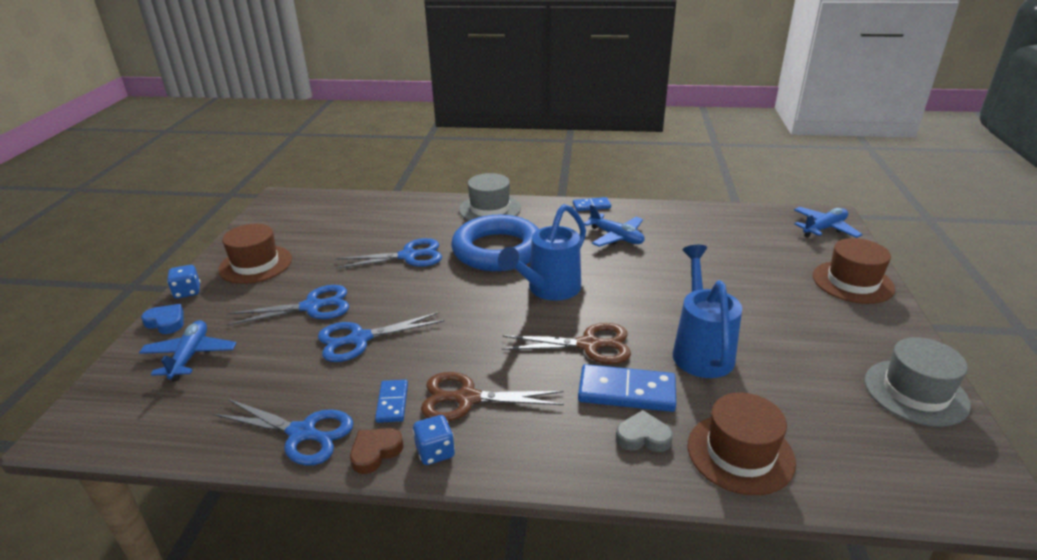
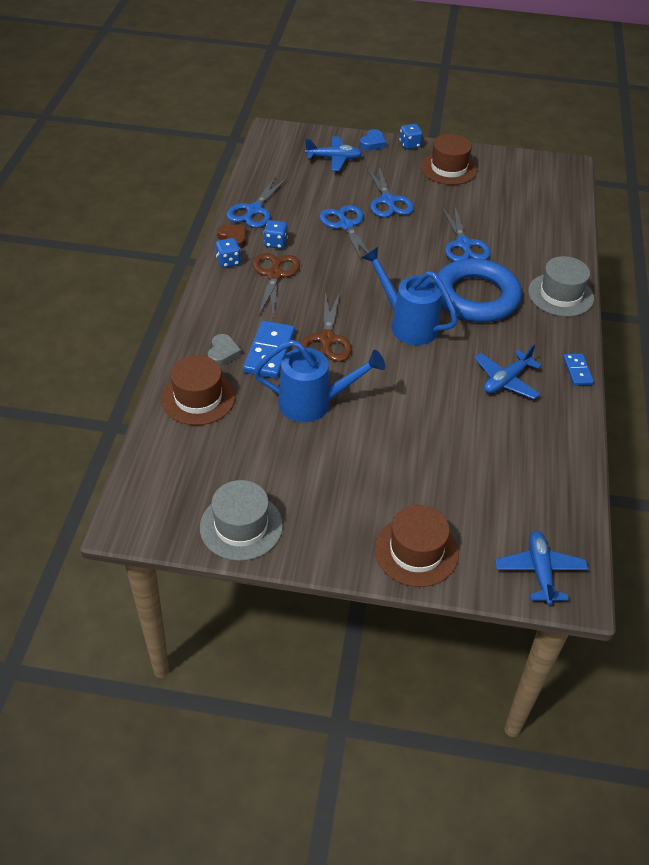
camera: 90 degrees right, 15 degrees up
(392, 403) = (275, 243): blue domino -> blue dice
(824, 228) = (540, 571): blue plane -> blue plane turned 150 degrees counterclockwise

